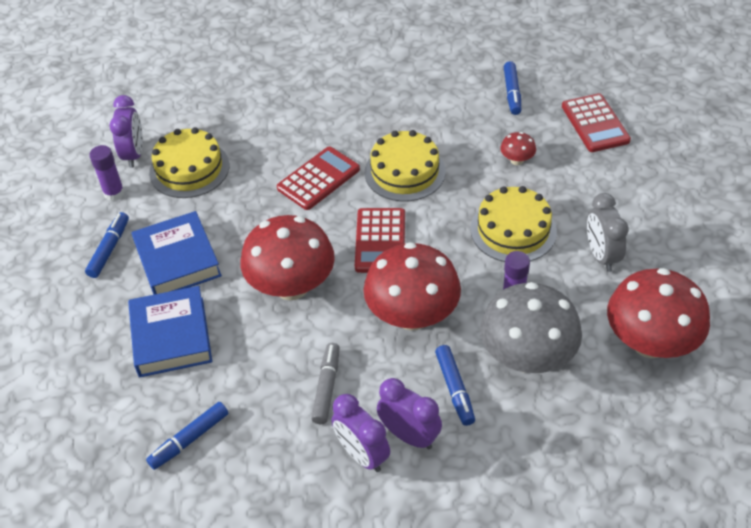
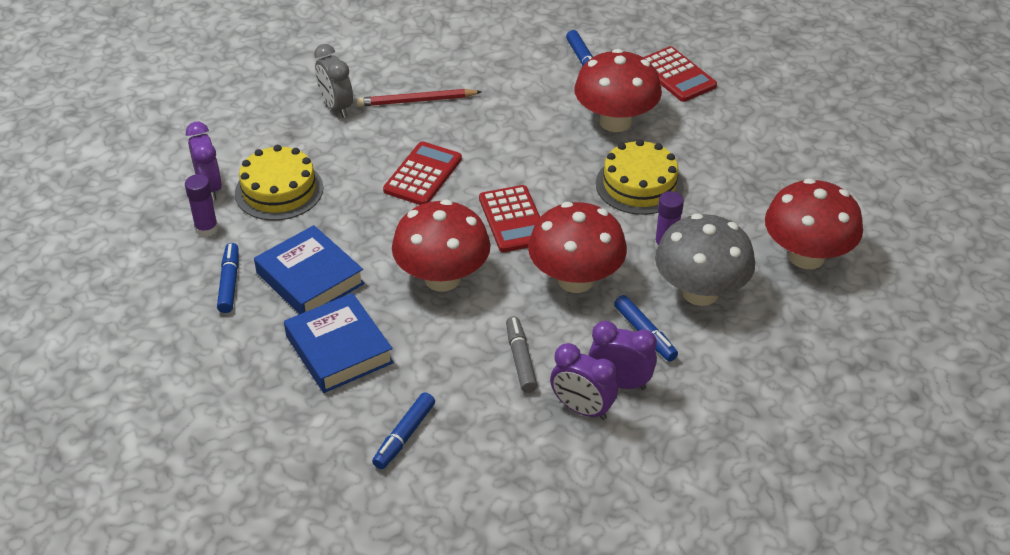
camera: 20 degrees left, 5 degrees down
(344, 105) = (416, 101): none -> red pencil
(405, 172) = (508, 152): yellow cake -> none
(517, 160) = (615, 122): red mushroom -> red mushroom, size x2.35
(601, 255) = (731, 191): grey clock -> grey clock (336, 107)

